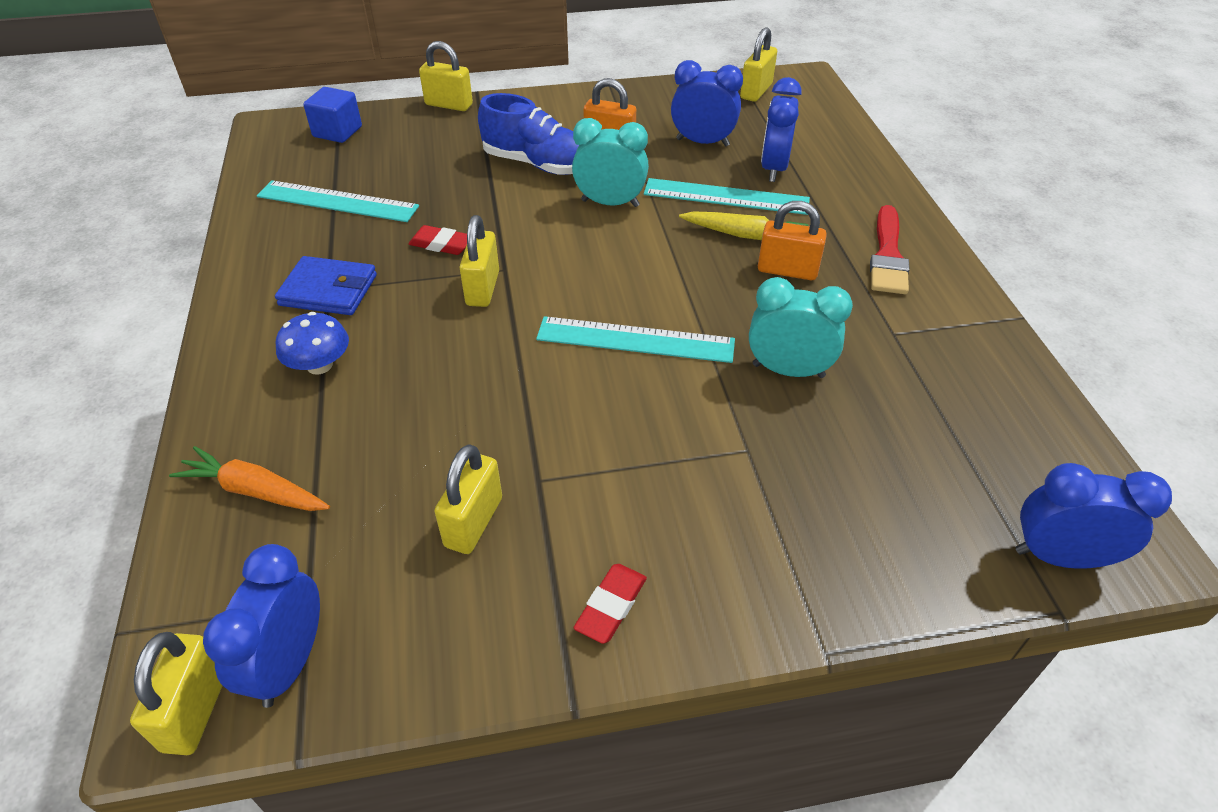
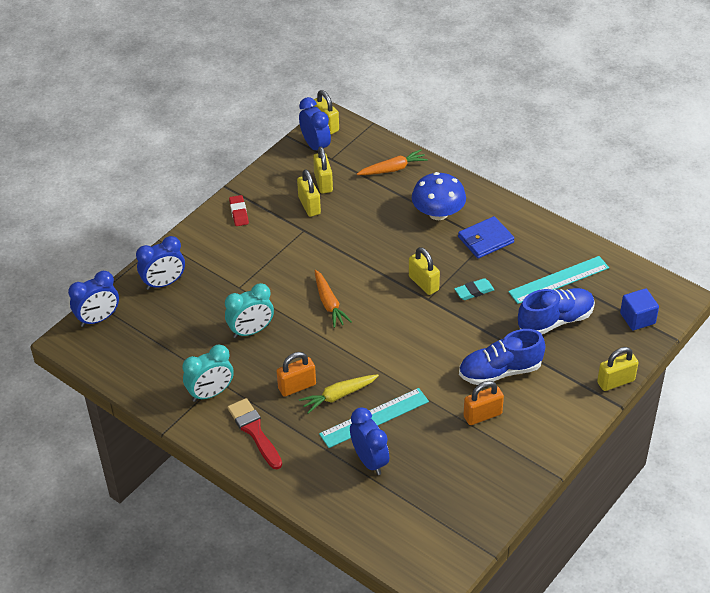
camera: 140 degrees right, 0 degrees up
(319, 365) = (438, 213): blue mushroom -> blue mushroom, size x1.54
(411, 171) = (555, 320): none -> blue shoe
(441, 244) = (474, 291): red eraser -> turquoise eraser
(610, 203) = (428, 370): turquoise clock -> turquoise clock (211, 393)
(635, 339) = (329, 303): turquoise ruler -> orange carrot
(702, 142) = (432, 455): blue clock -> blue clock (164, 283)
(756, 91) = (452, 536): yellow padlock -> yellow padlock (323, 183)

